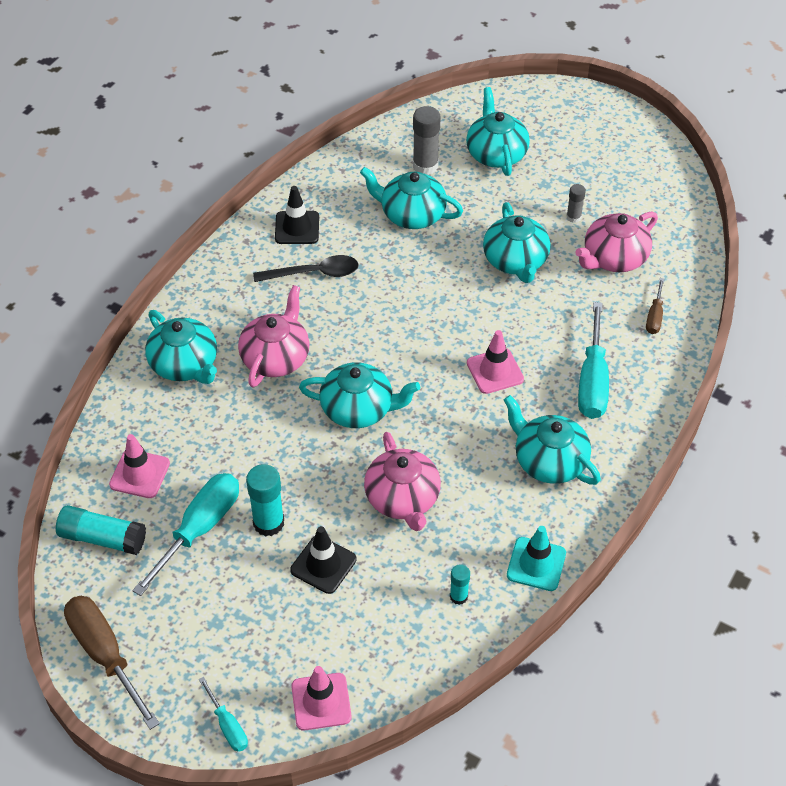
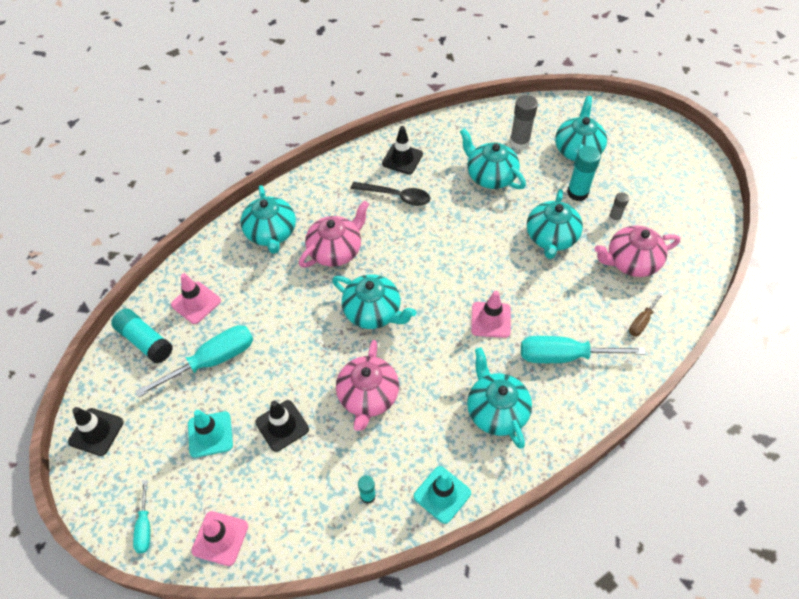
camera: 25 degrees right, 5 degrees up
(106, 655) = (96, 432): brown screwdriver -> black traffic cone
(245, 605) = (210, 434): none -> turquoise traffic cone
(268, 523) = (261, 376): turquoise glue stick -> turquoise glue stick (577, 193)
(592, 380) = (564, 356): turquoise screwdriver -> turquoise screwdriver turned 60 degrees clockwise

